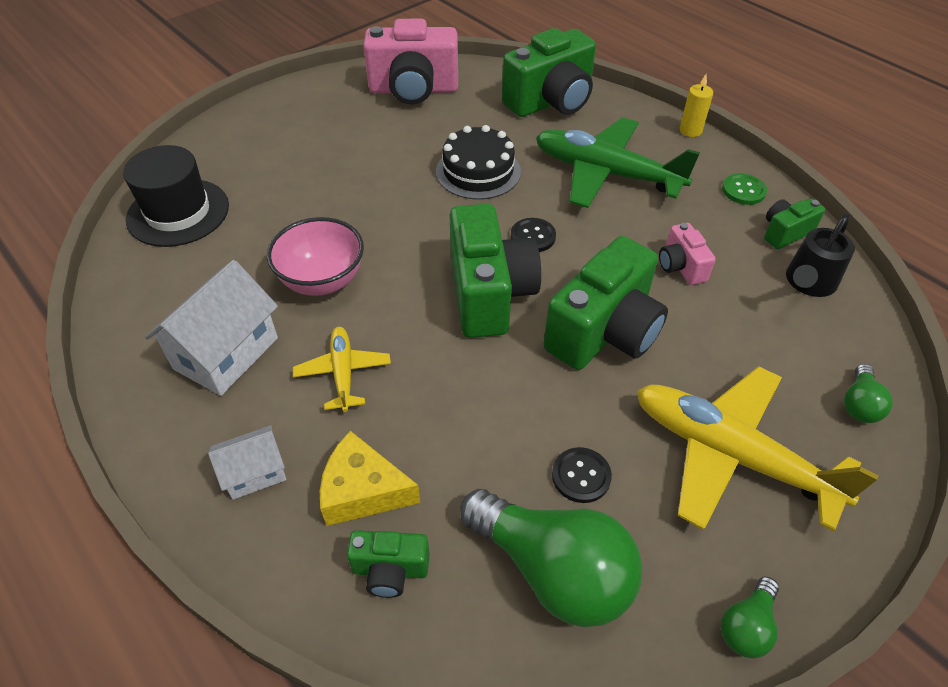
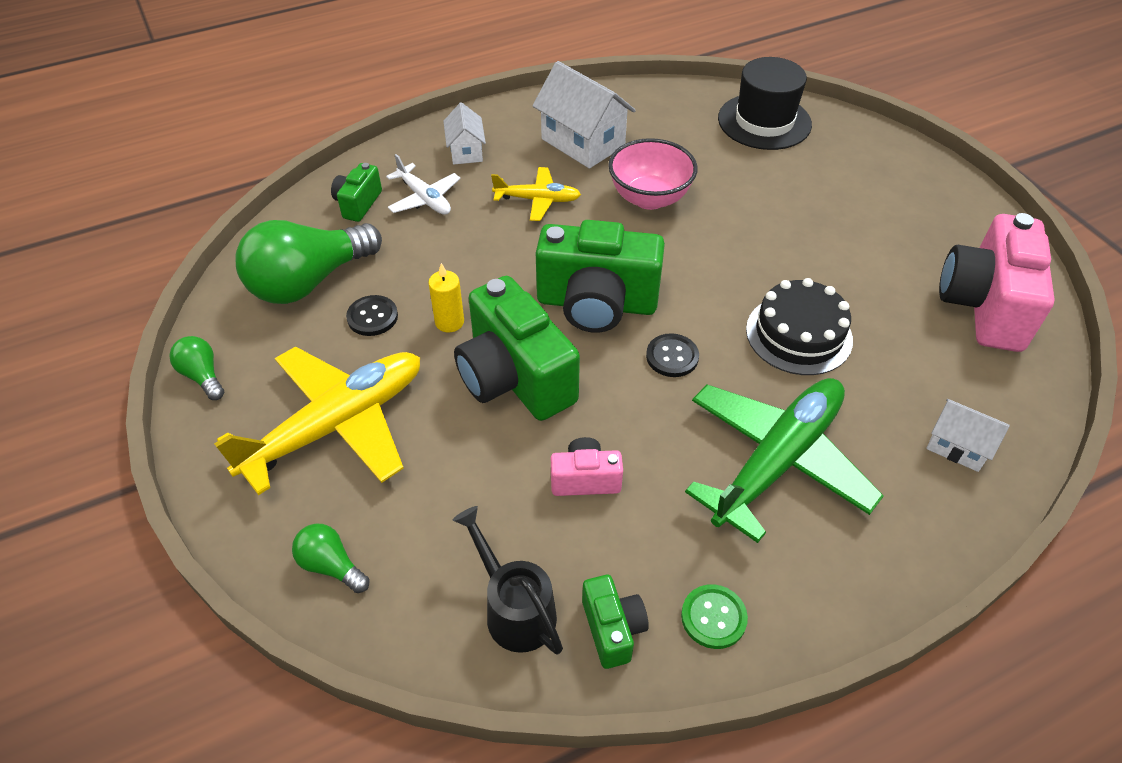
camera: 105 degrees right, 0 degrees up
(363, 491) = (424, 198): yellow cheese -> white plane
(551, 101) = (957, 446): green camera -> white house
(690, 131) = (873, 607): yellow candle -> yellow candle (449, 322)

